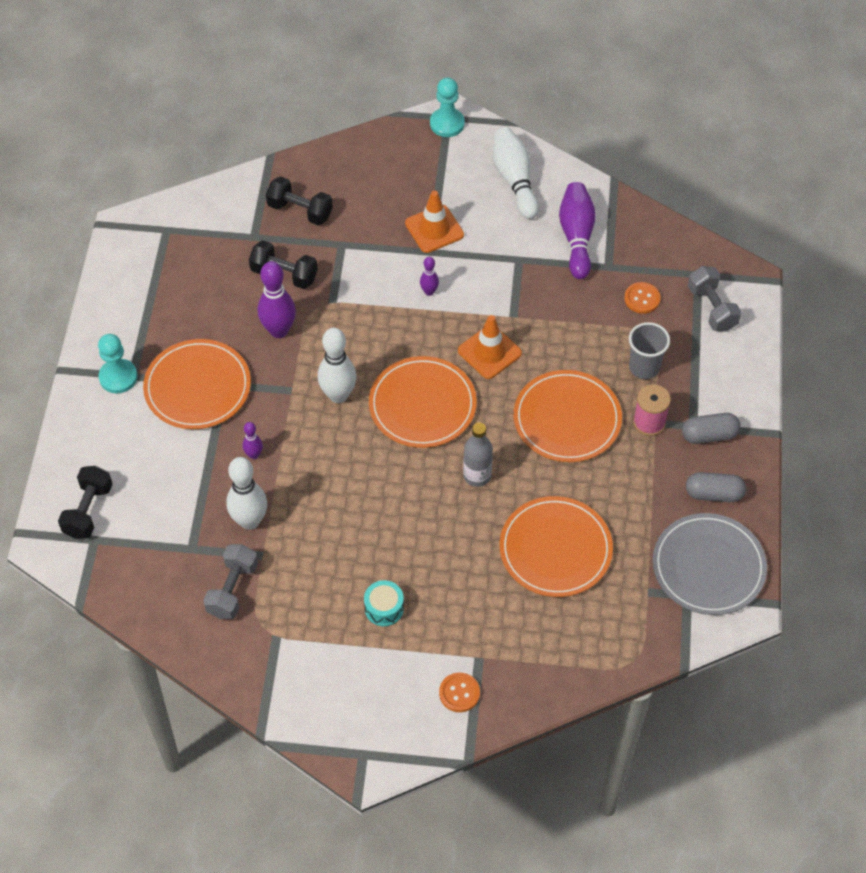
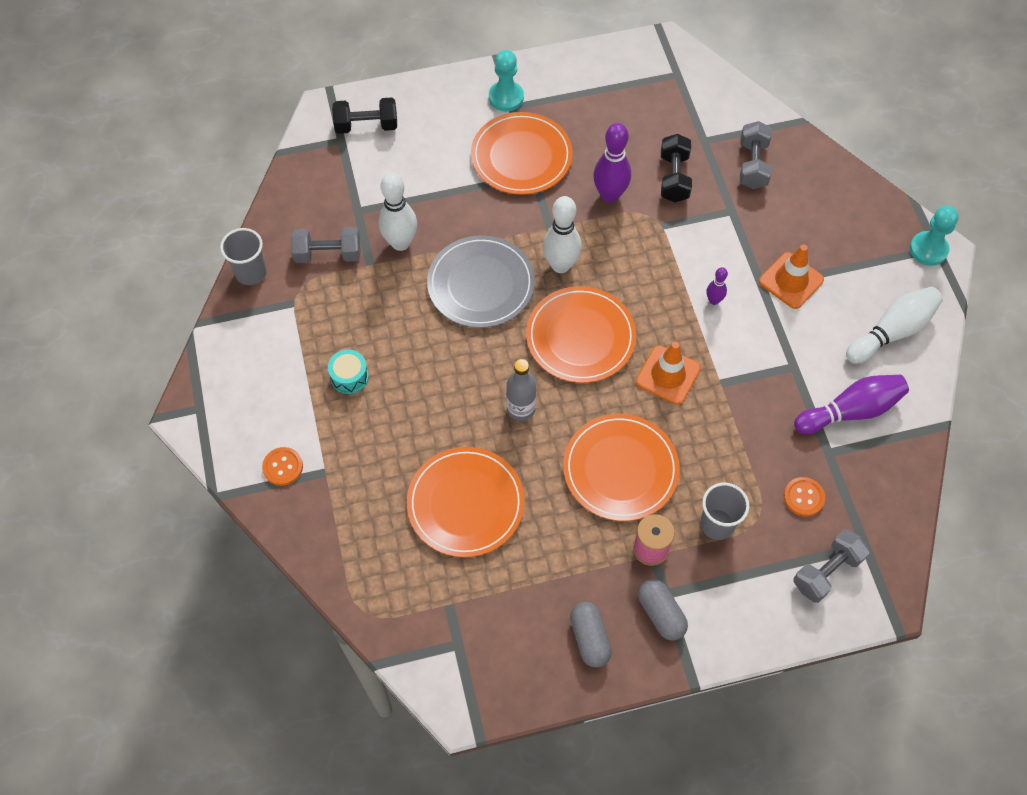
camera: 70 degrees right, 5 degrees up
(222, 667) = (251, 273): none -> grey cup
(254, 455) = (469, 222): purple bowling pin -> none
(300, 211) = (752, 165): black dumbbell -> grey dumbbell
(708, 566) = (499, 656): grey plate -> grey plate (481, 284)

